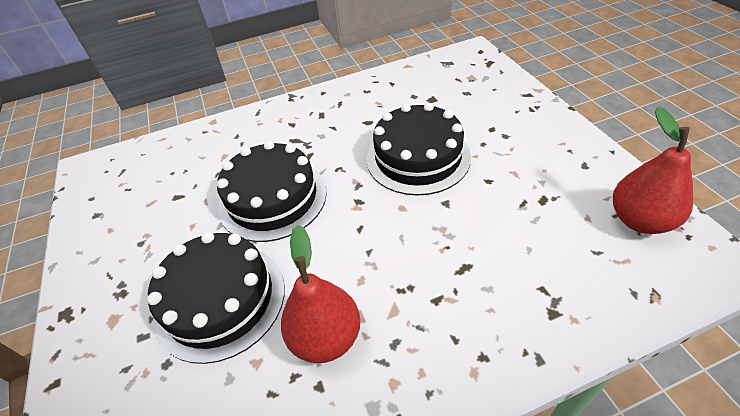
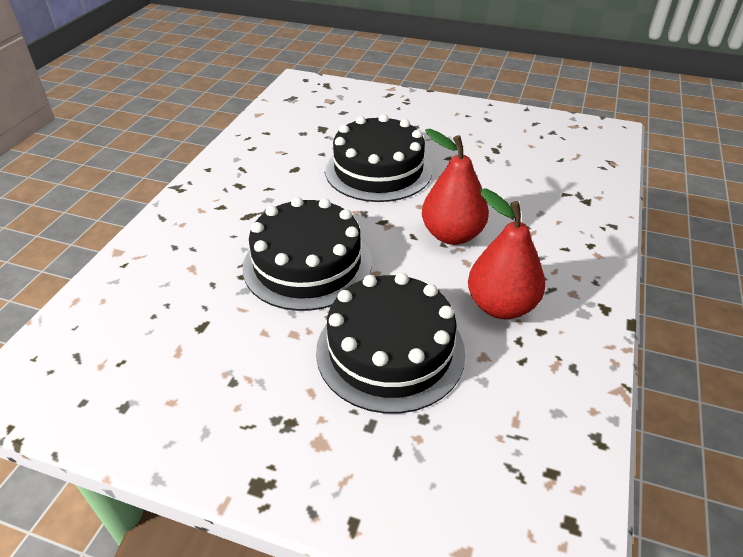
camera: 55 degrees left, 5 degrees down
(640, 220) = (555, 132): red pear -> red pear (452, 235)

